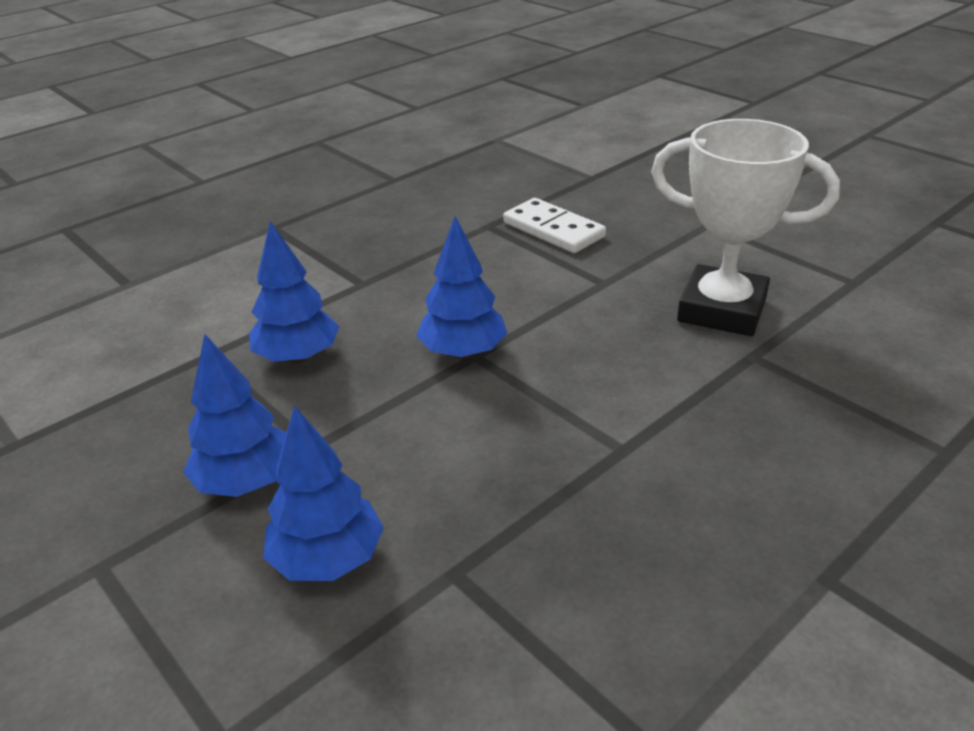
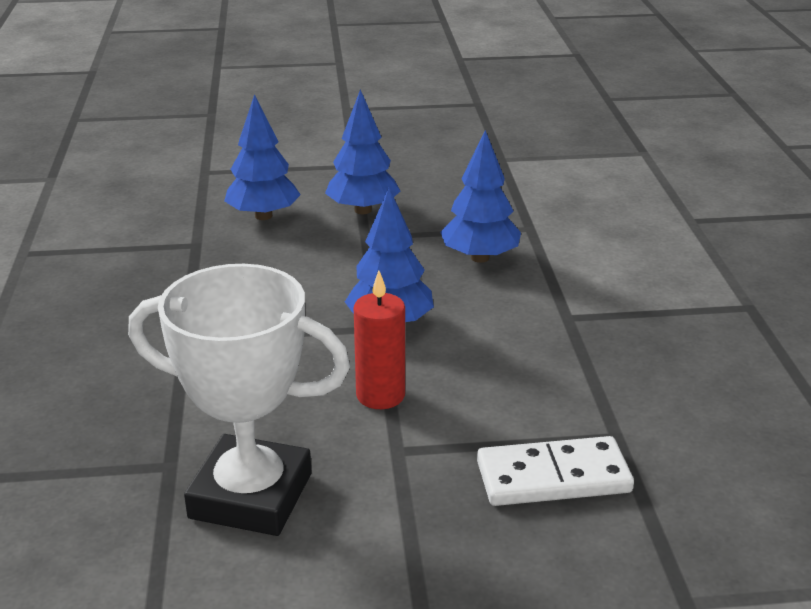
camera: 125 degrees right, 5 degrees down
(560, 313) = (380, 395): none -> red candle
(722, 310) = (251, 496): white trophy -> white trophy turned 45 degrees clockwise

